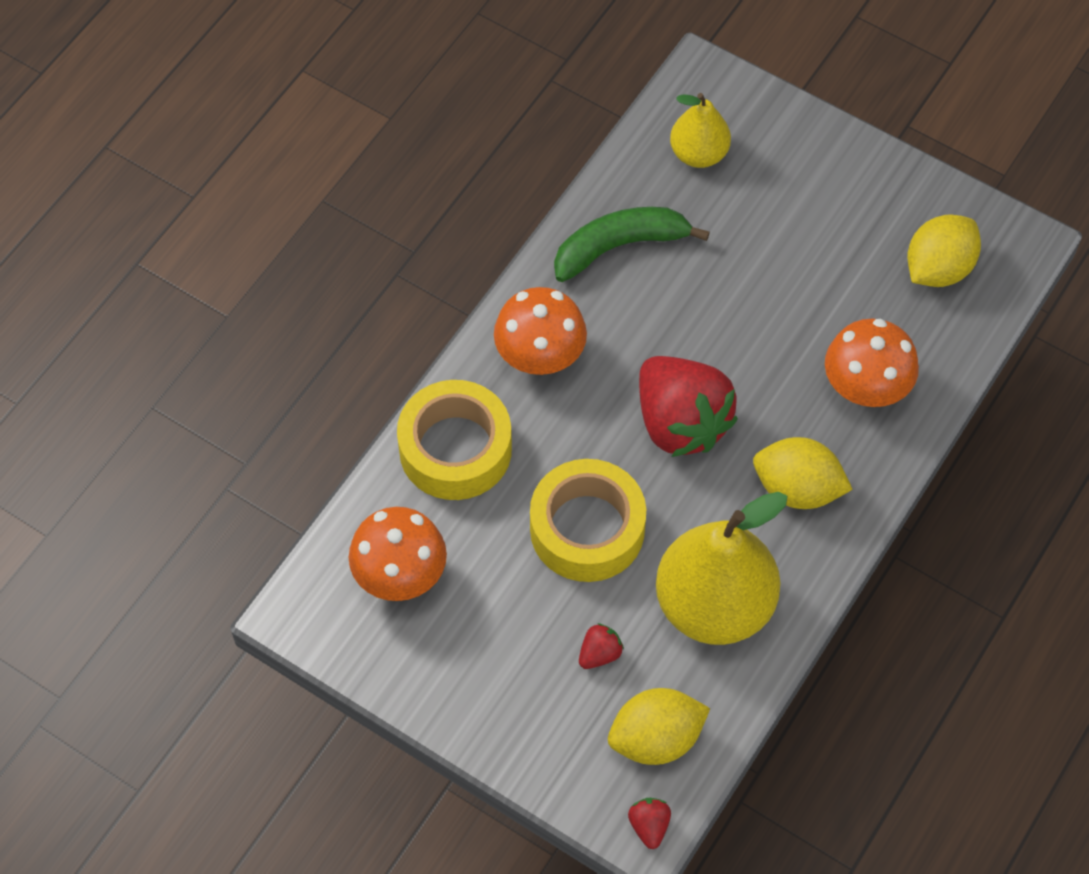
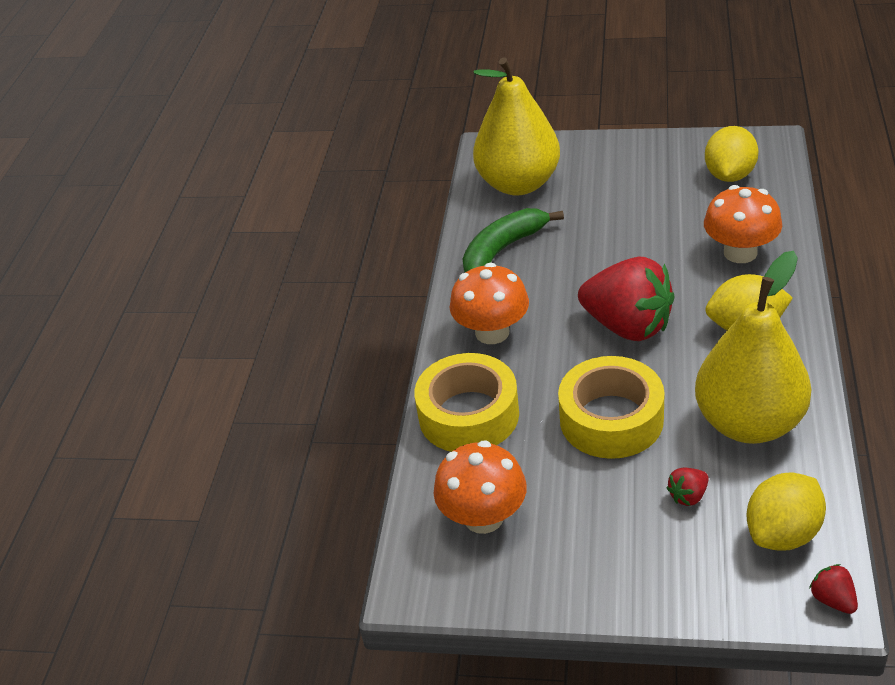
camera: 20 degrees left, 20 degrees down
(599, 654) = (688, 496): red strawberry -> red strawberry turned 150 degrees counterclockwise
(698, 153) = (518, 184): yellow pear -> yellow pear, size x1.82

